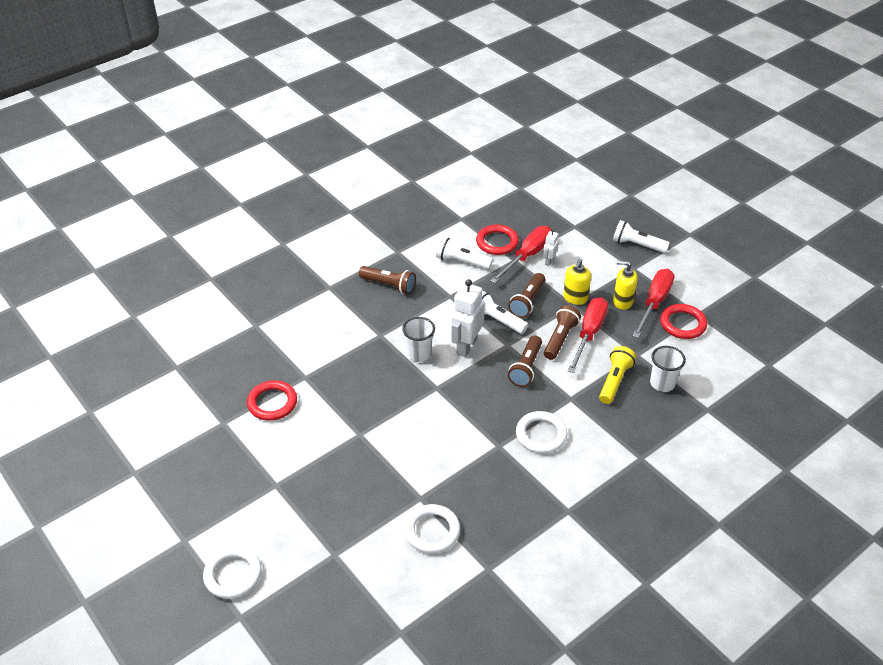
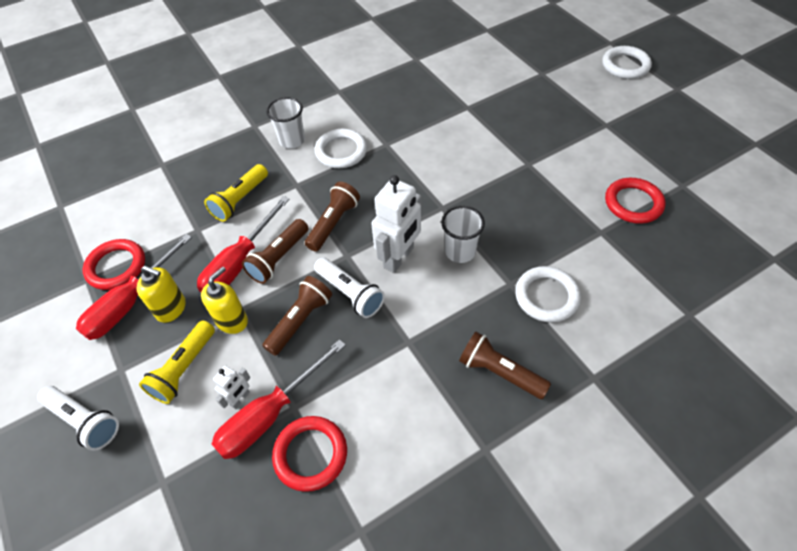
camera: 170 degrees left, 10 degrees up
(432, 531) = (459, 84): white ring -> white ring (546, 296)
(462, 261) = (379, 413): white flashlight -> none
(593, 272) = (184, 369): none -> yellow flashlight
(662, 383) = (190, 193): white cup -> white cup (292, 140)

